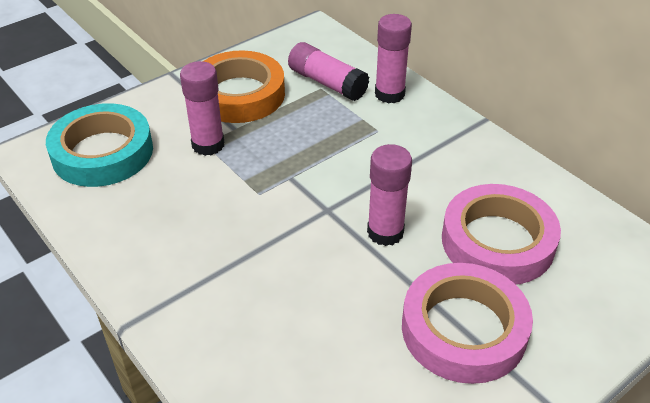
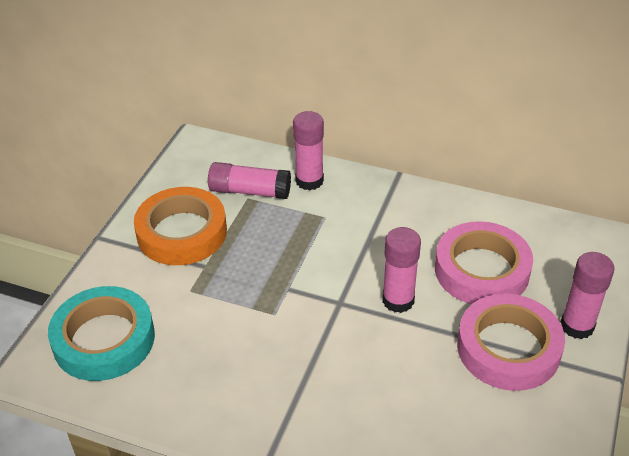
camera: 30 degrees left, 0 degrees up
(208, 145) = (194, 290): pink glue stick -> pink glue stick (577, 326)

